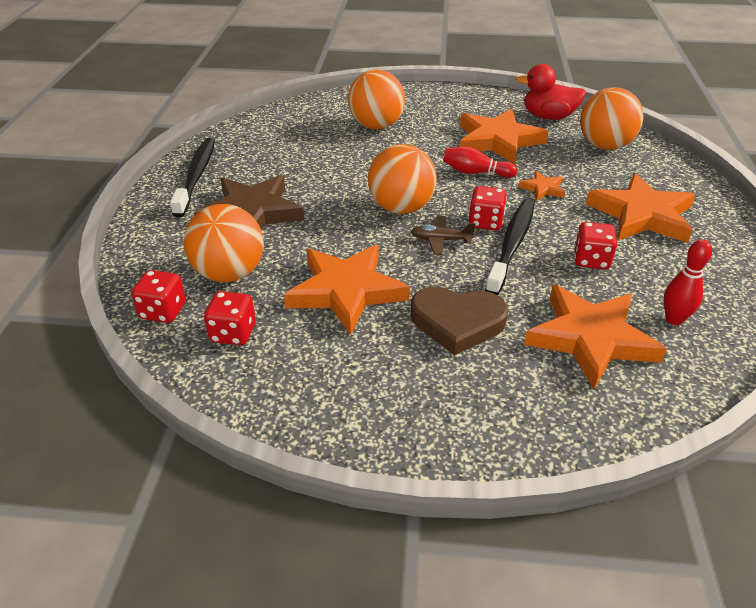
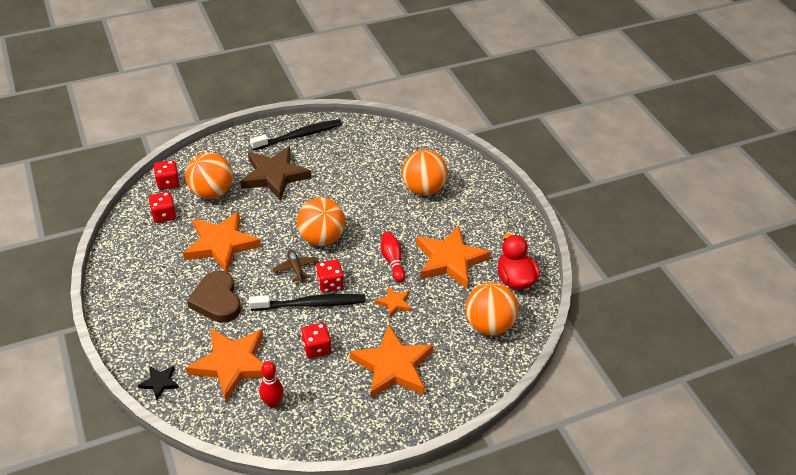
camera: 60 degrees right, 5 degrees up
(600, 425) = (159, 382): none -> black star

